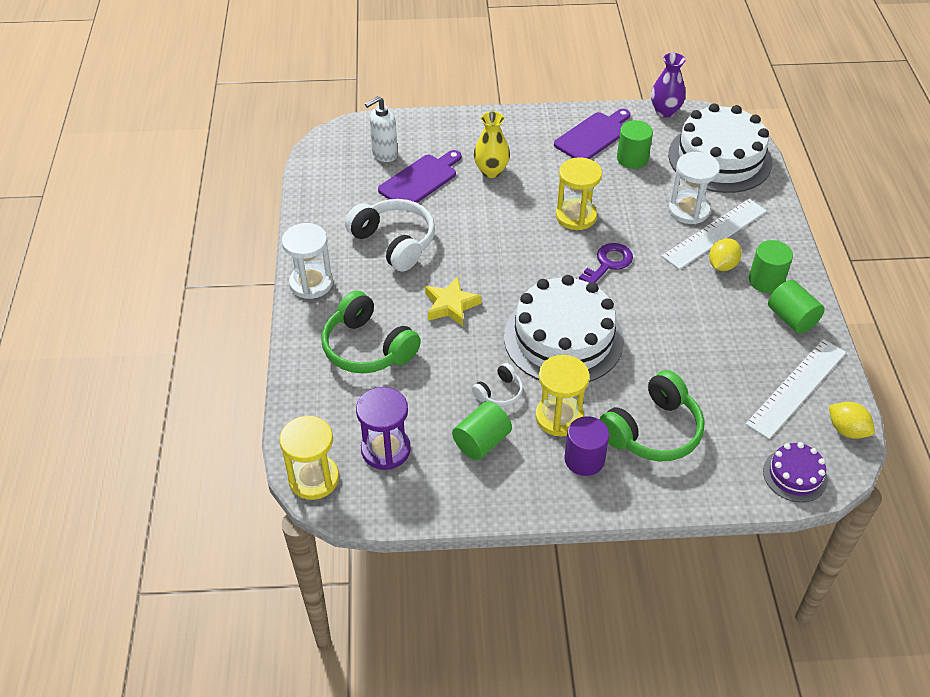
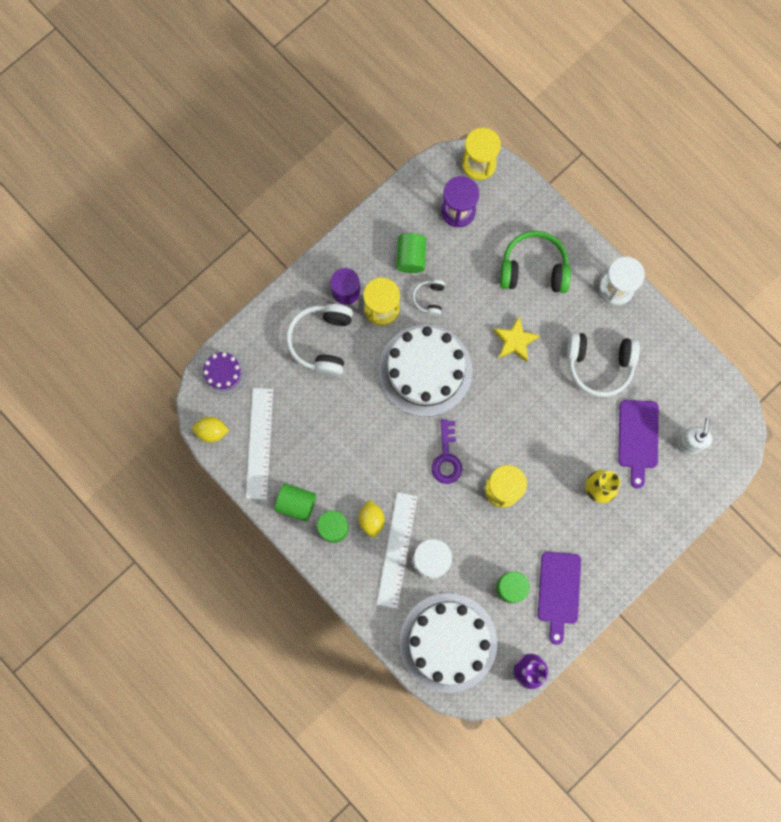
camera: 140 degrees right, 30 degrees up
(652, 431) = (322, 341): green headphones -> white headphones

